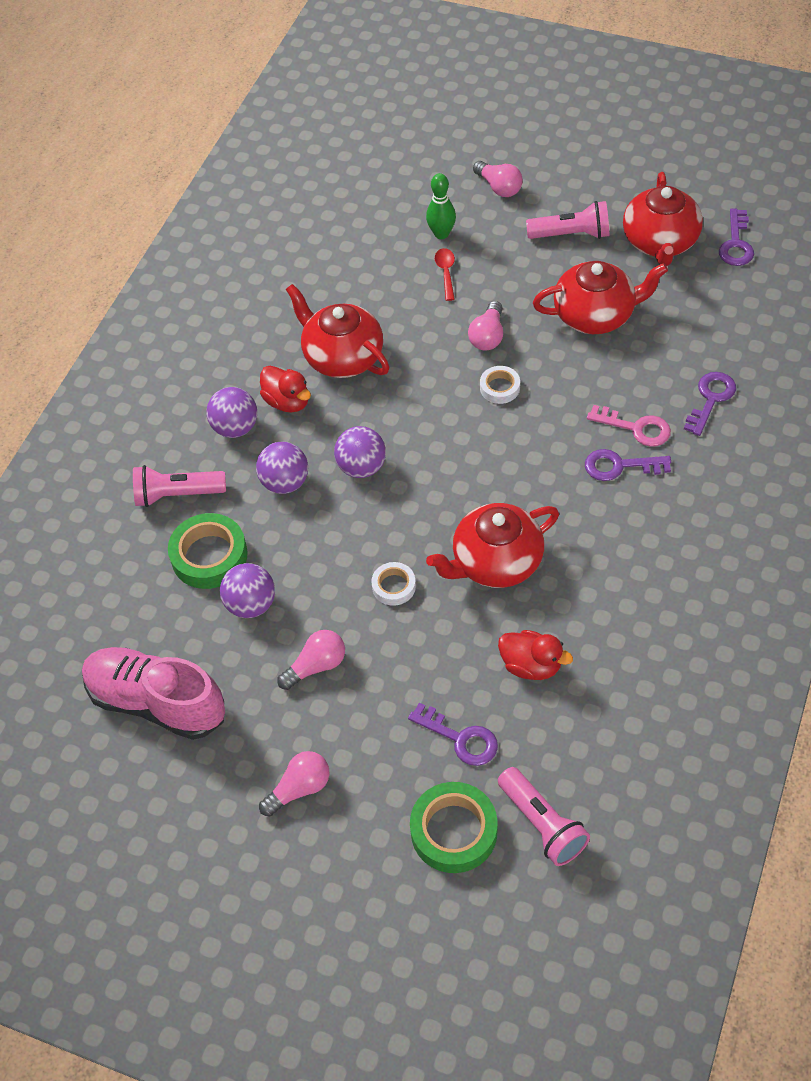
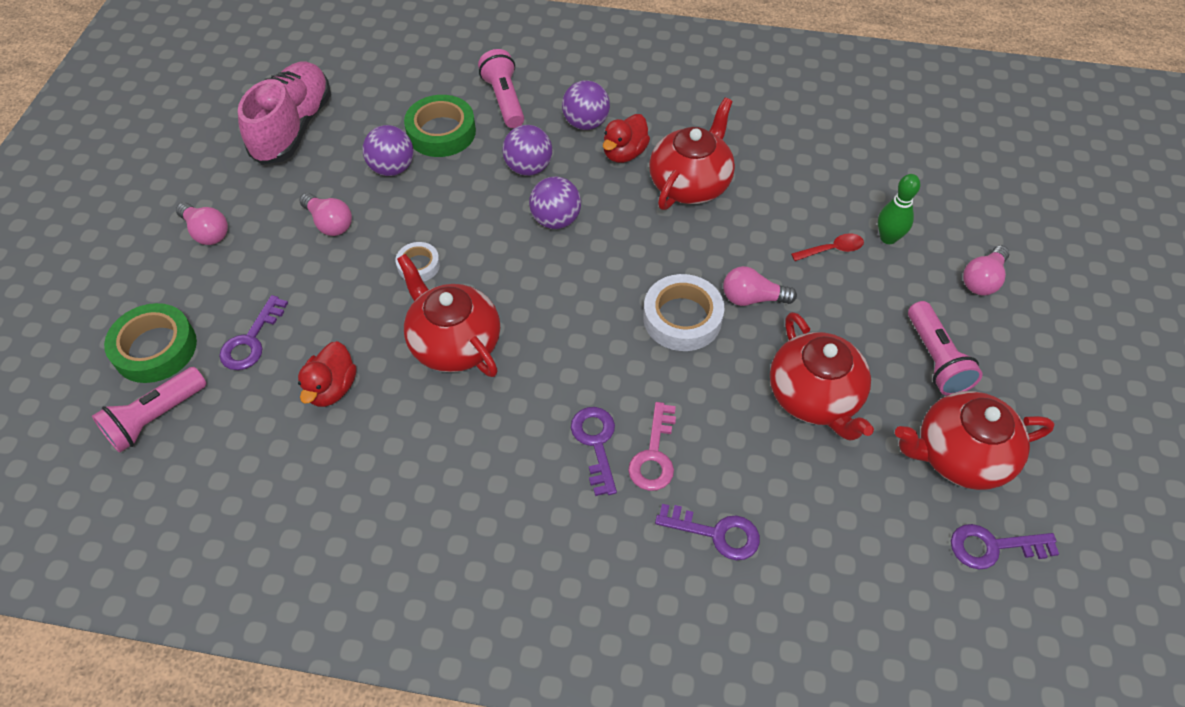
camera: 75 degrees right, 0 degrees up
(500, 388) = (682, 318): white tape -> white tape, size x1.79

